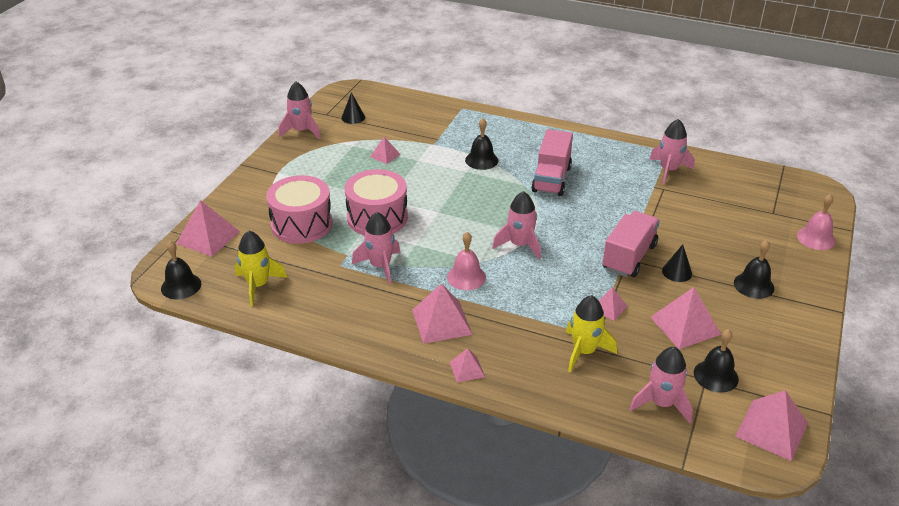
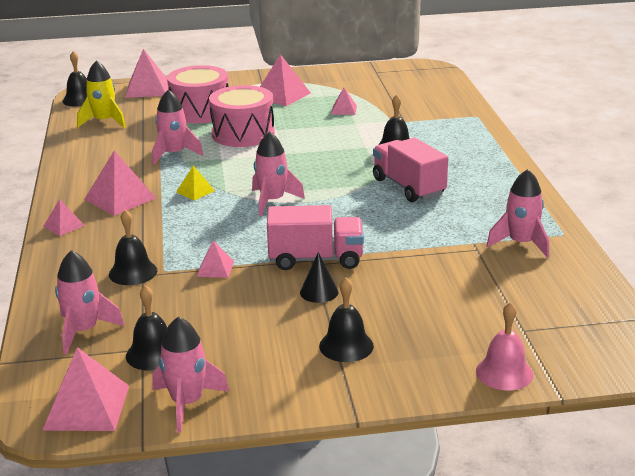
camera: 60 degrees right, 10 degrees down
(301, 131) = (335, 72): pink rocket -> pink rocket (187, 403)
(353, 117) = (387, 82): black cone -> none
(466, 277) = (195, 191): pink bell -> yellow pyramid
(551, 179) = (408, 187): pink truck -> pink truck turned 75 degrees clockwise
(584, 351) = (133, 272): yellow rocket -> black bell
(685, 325) = (225, 317): pink pyramid -> pink pyramid (281, 95)

